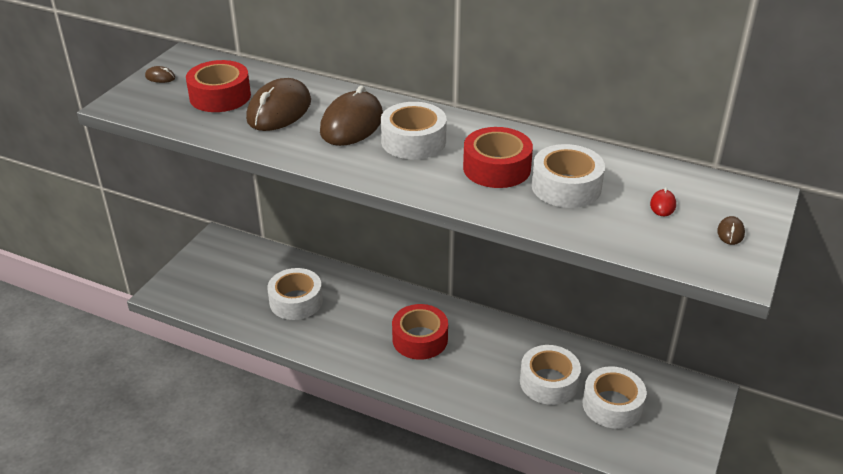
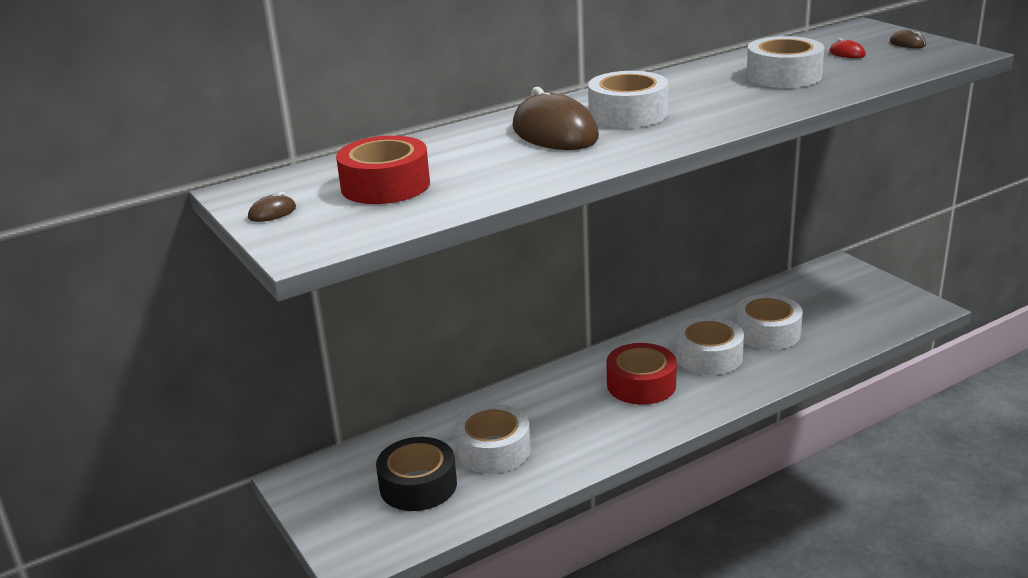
camera: 55 degrees left, 10 degrees down
(241, 286) = (418, 485): none -> black tape
(279, 110) = (471, 161): brown mouse -> none
(496, 168) = (722, 92): red tape -> none
(612, 405) = (822, 311): white tape -> white tape (708, 356)

